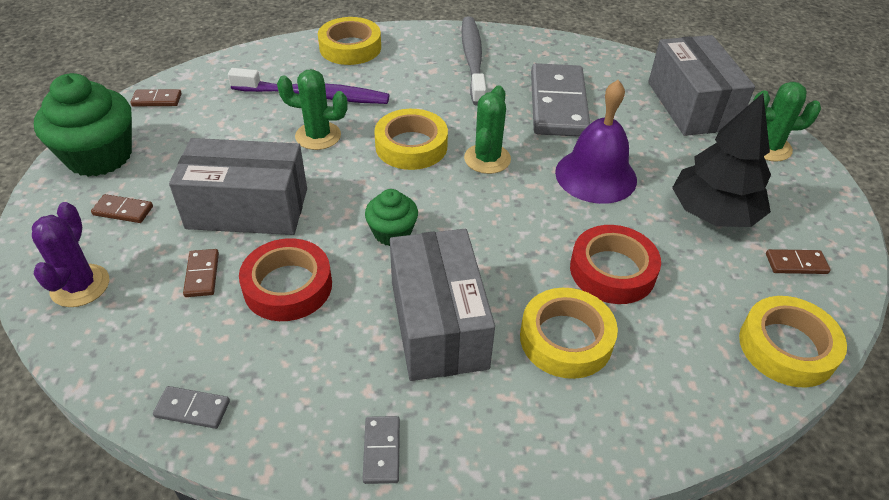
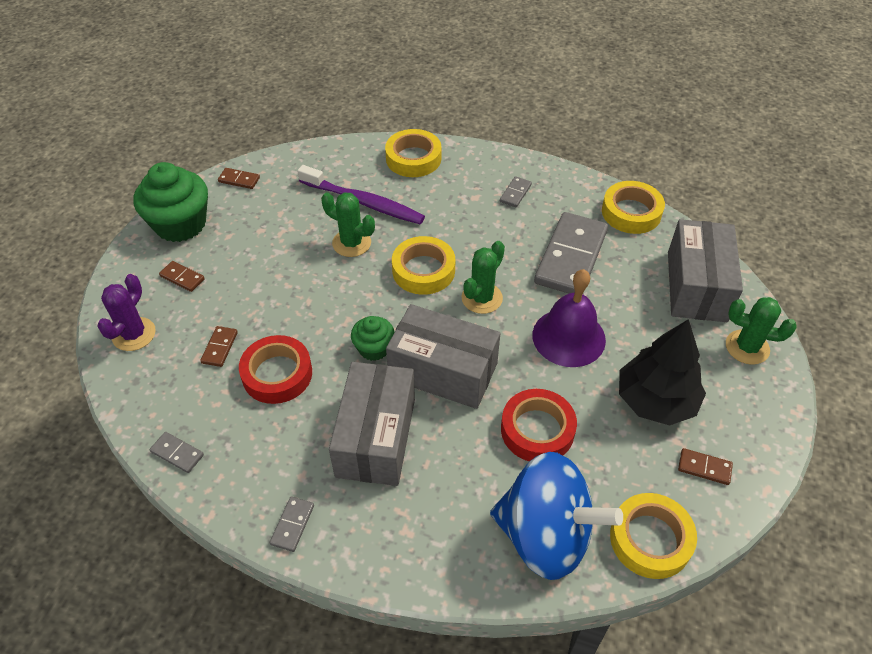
camera: 20 degrees right, 5 degrees up
(247, 208) = (272, 298): grey box -> grey box (443, 371)
(473, 60) = (515, 193): grey toothbrush -> grey domino
(566, 339) = (469, 478): yellow tape -> yellow tape (631, 212)
(679, 375) = (545, 535): none -> blue spinning top

